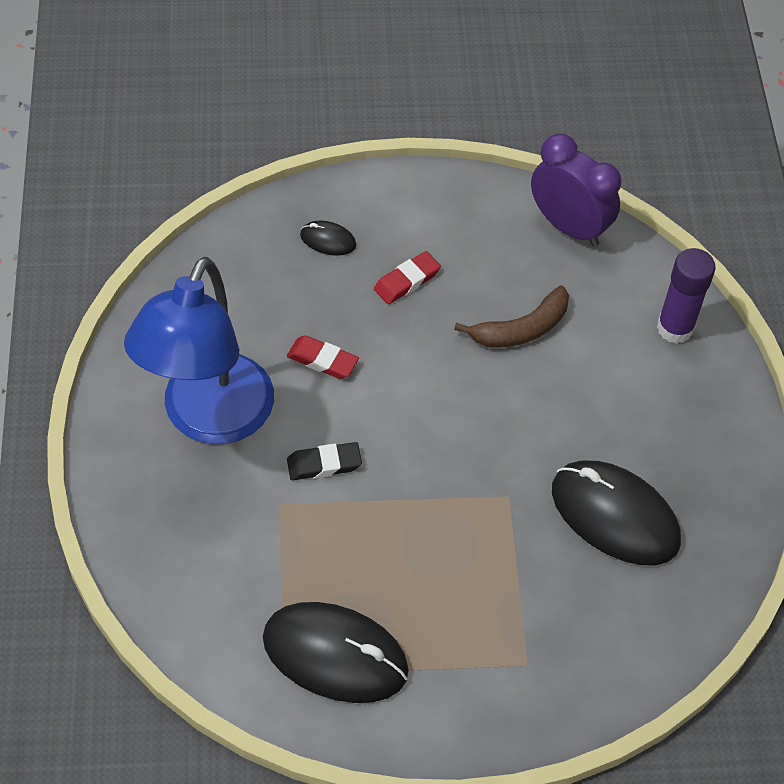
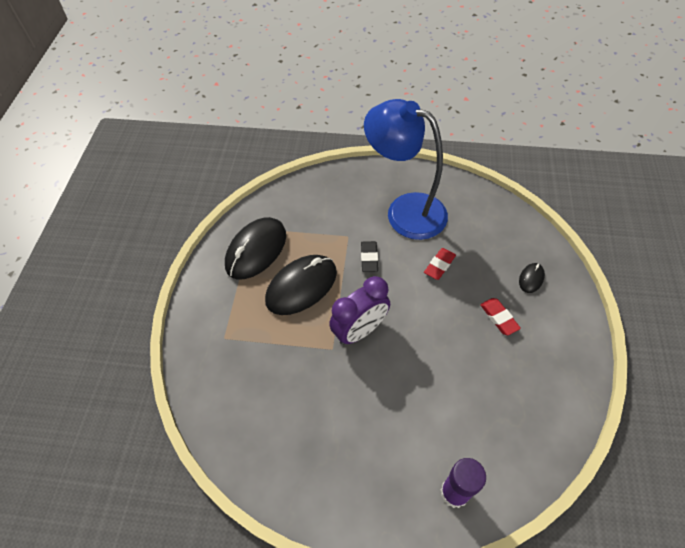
camera: 105 degrees right, 0 degrees up
(521, 329) = (458, 381): brown banana -> none
(568, 226) = (551, 433): purple clock -> purple clock (360, 330)
(614, 516) = (306, 409): black mouse -> black mouse (301, 286)

